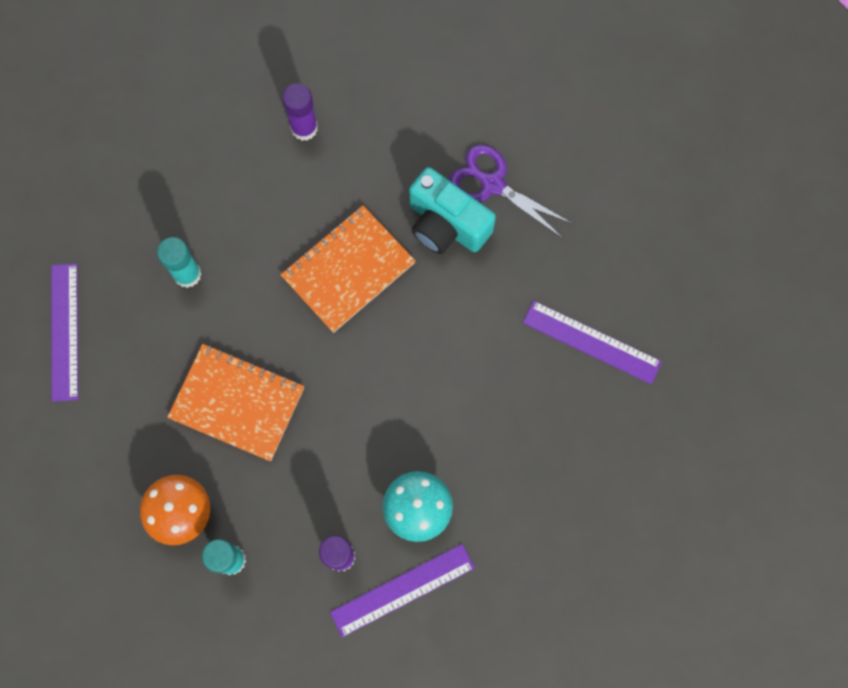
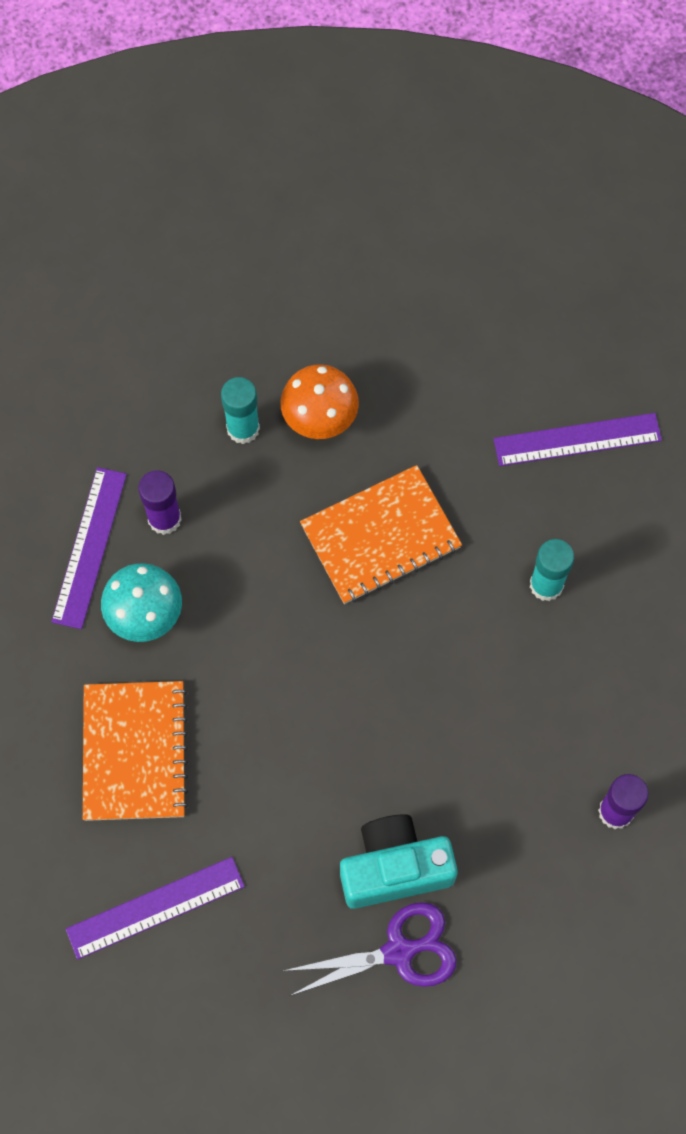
camera: 130 degrees right, 5 degrees down
(65, 331) = (577, 440): purple ruler -> purple ruler turned 45 degrees counterclockwise
(348, 270) = (426, 735): orange notebook -> orange notebook (134, 752)

